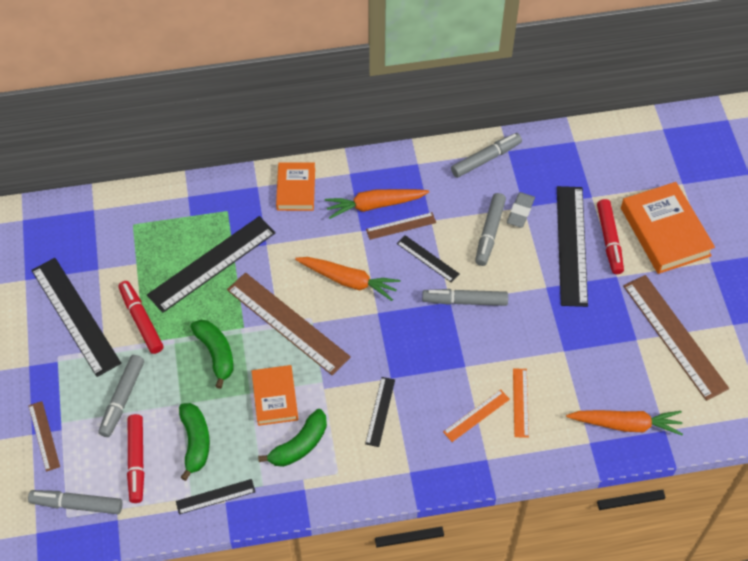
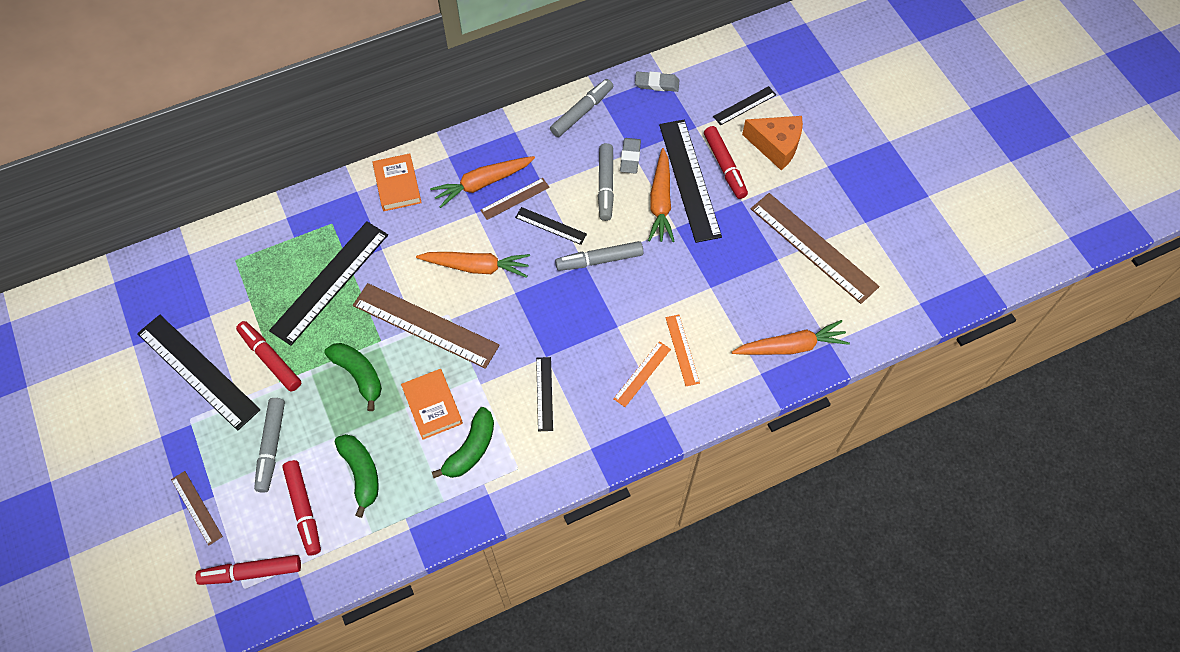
camera: 15 degrees left, 5 degrees up
(77, 504) = (251, 572): grey marker -> red marker
(215, 496) = (397, 525): black ruler -> black ruler (744, 106)
(538, 260) = (660, 202): none -> orange carrot
(565, 147) = (657, 84): none -> grey eraser
(665, 232) = (776, 146): orange book -> orange cheese

